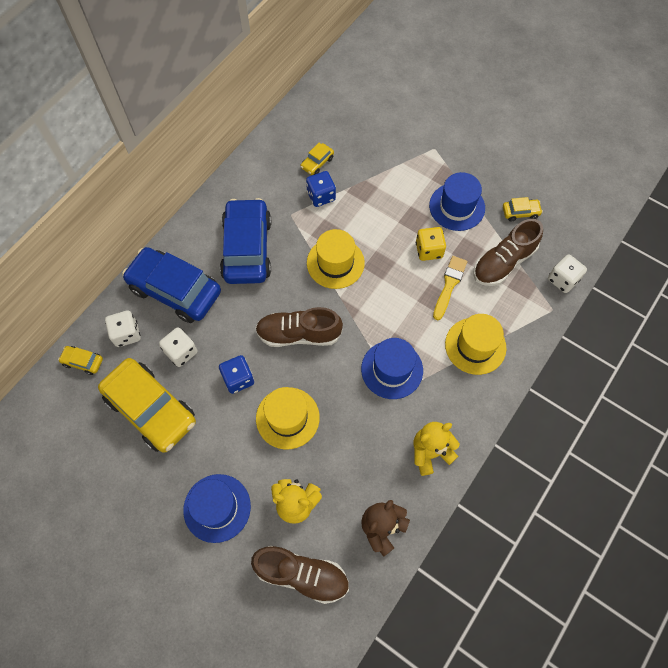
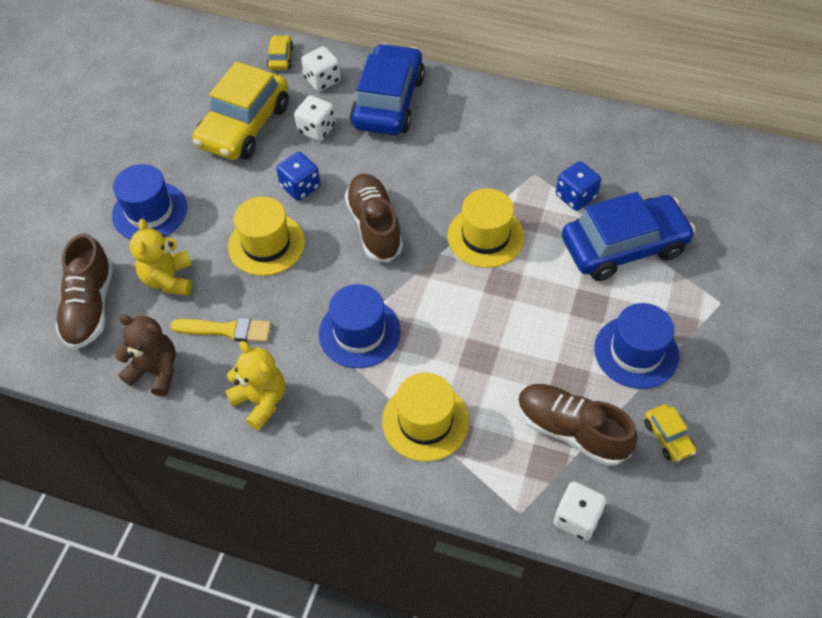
camera: 75 degrees right, 10 degrees down
(247, 248) = (468, 147): blue car -> blue car (623, 246)
(317, 163) = (623, 179): yellow car -> none
(429, 250) = (549, 333): yellow dice -> none
(449, 285) = (506, 370): yellow brush -> yellow brush (226, 330)

